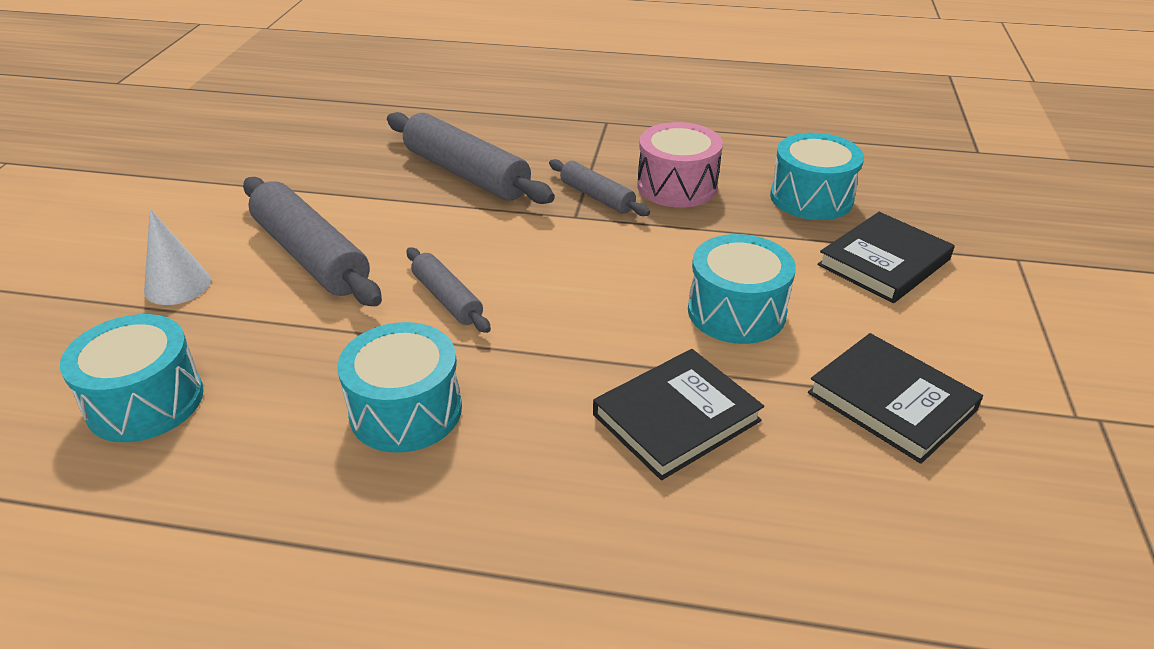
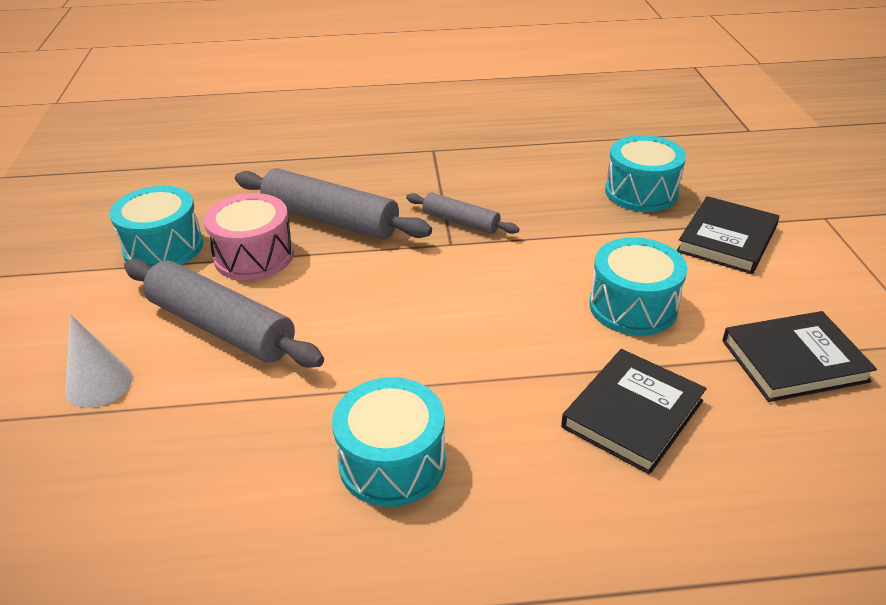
camera: 15 degrees left, 0 degrees up
(145, 401) = (127, 512): turquoise drum -> turquoise drum (163, 247)
(447, 298) = (375, 344): grey rolling pin -> none
(677, 186) = (525, 200): pink drum -> pink drum (254, 256)
(891, 401) = (794, 361): black book -> black book turned 45 degrees counterclockwise

